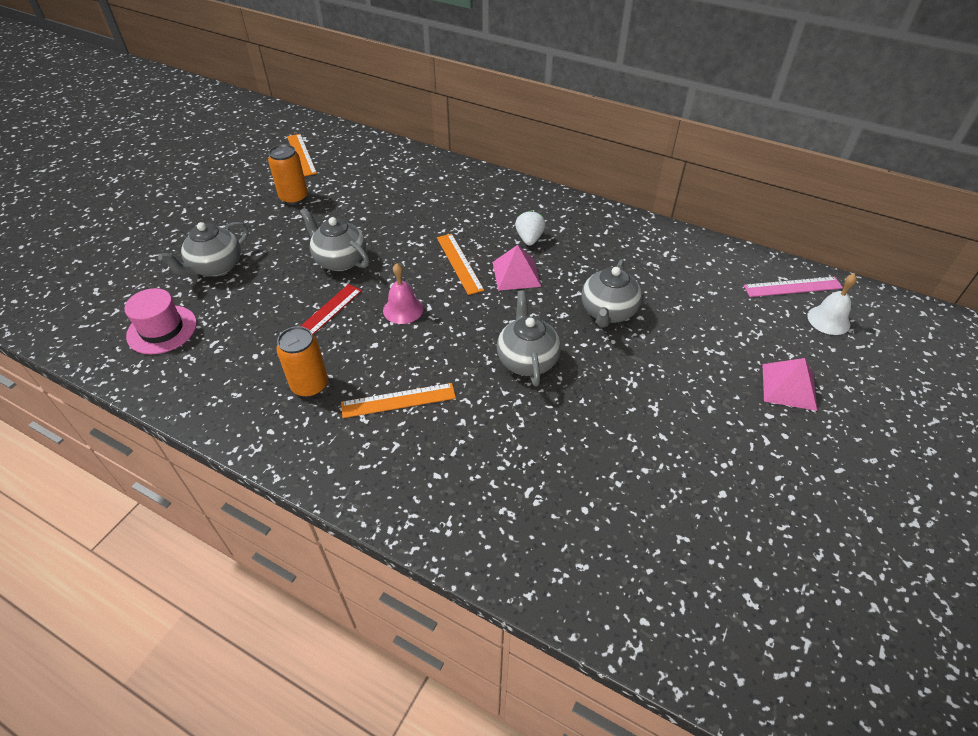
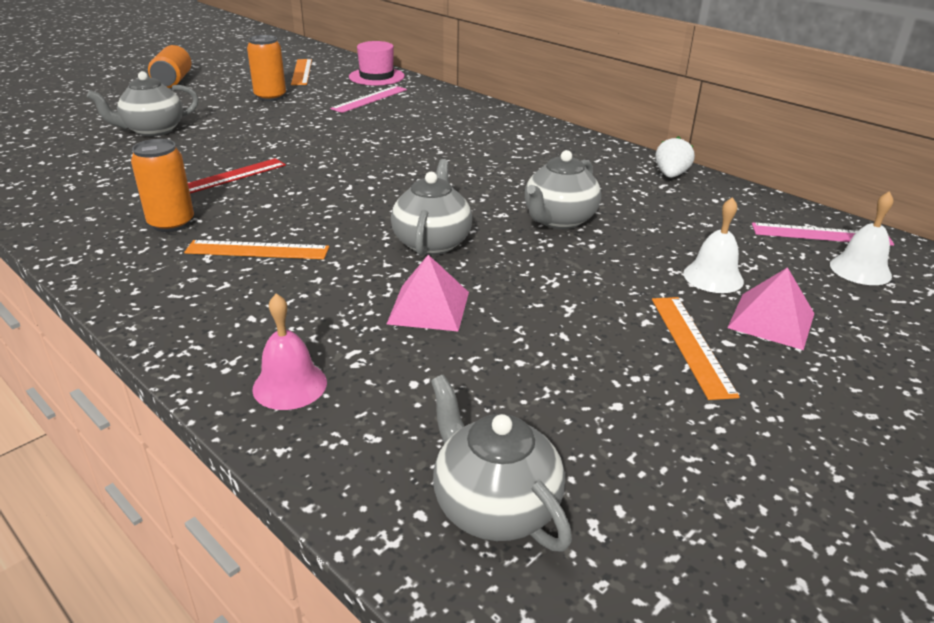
camera: 15 degrees right, 15 degrees down
(162, 329) = (62, 163): pink hat -> pink hat (376, 77)
(188, 190) = (173, 81): none -> orange can
(340, 260) = (281, 142): grey teapot -> grey teapot (494, 506)
(384, 184) = (370, 99): none -> pink ruler
(403, 309) = (319, 184): pink bell -> pink bell (290, 385)
(459, 263) = (408, 160): orange ruler -> orange ruler (691, 344)
(516, 274) = (467, 176): pink pyramid -> pink pyramid (429, 307)
(529, 239) = (501, 153): white strawberry -> white strawberry (671, 175)
(737, 351) = (713, 277): none -> white bell

